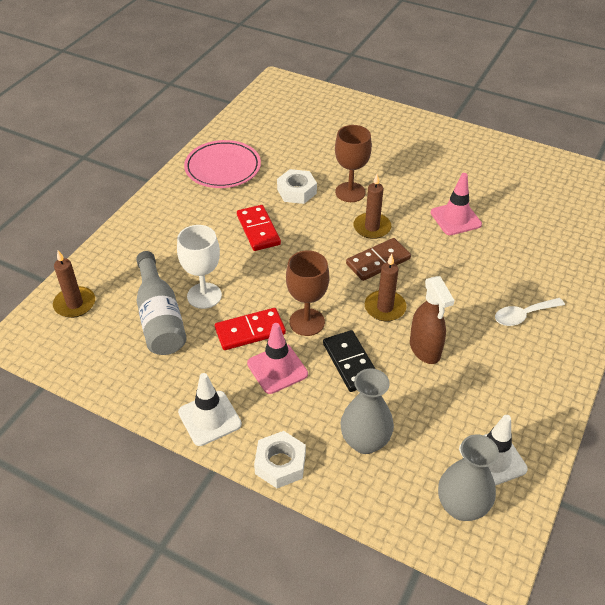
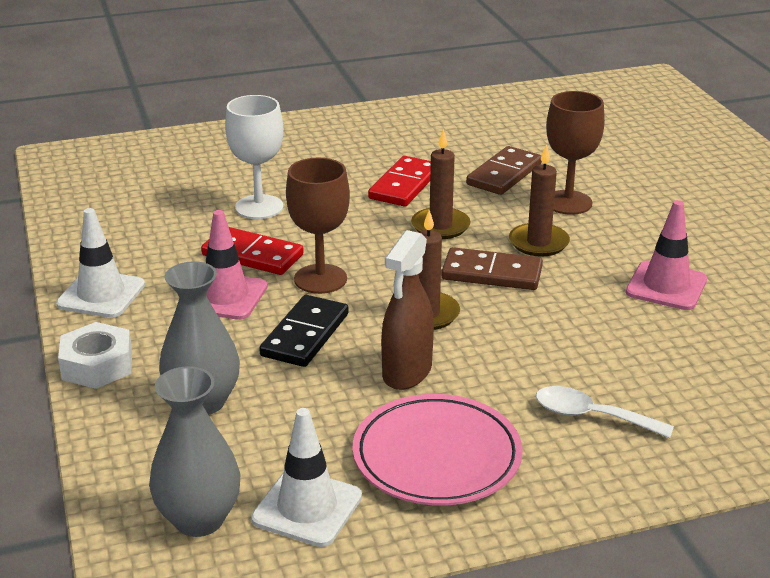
camera: 45 degrees right, 15 degrees down
(75, 304) = (141, 156): brown candle -> brown candle (440, 226)
(160, 317) = (191, 202): grey bottle -> none
(223, 168) = (456, 122): pink plate -> pink plate (437, 456)
(296, 191) = (504, 174): white nut -> brown domino

